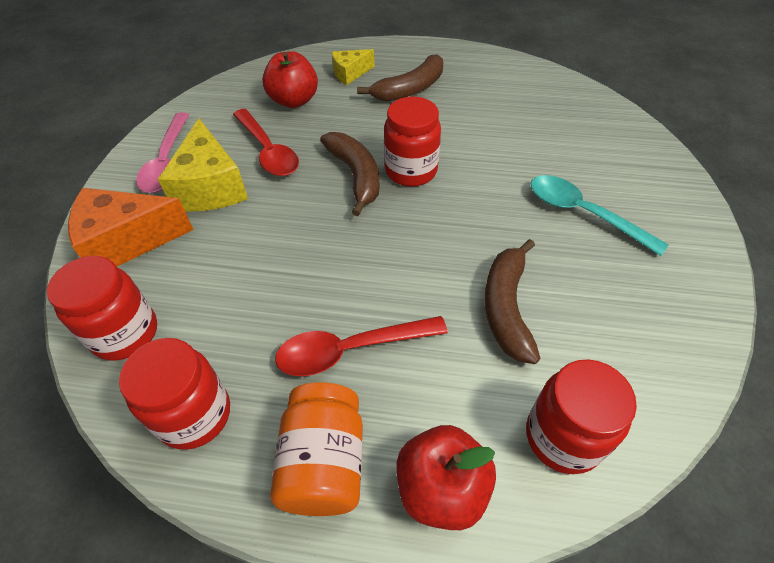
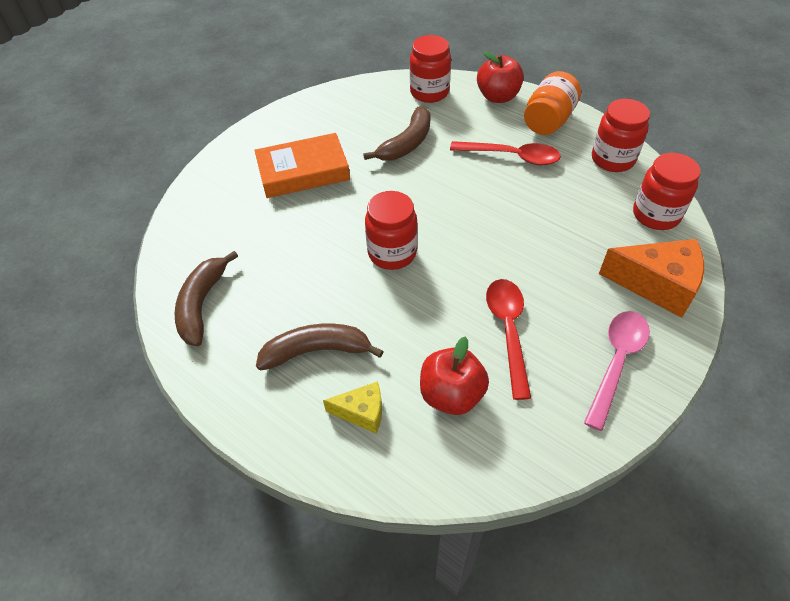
camera: 150 degrees left, 0 degrees up
(210, 187) = (576, 311): yellow cheese -> none
(355, 176) = (441, 268): brown banana -> brown banana (202, 304)
(583, 213) = (303, 172): turquoise spoon -> orange book

